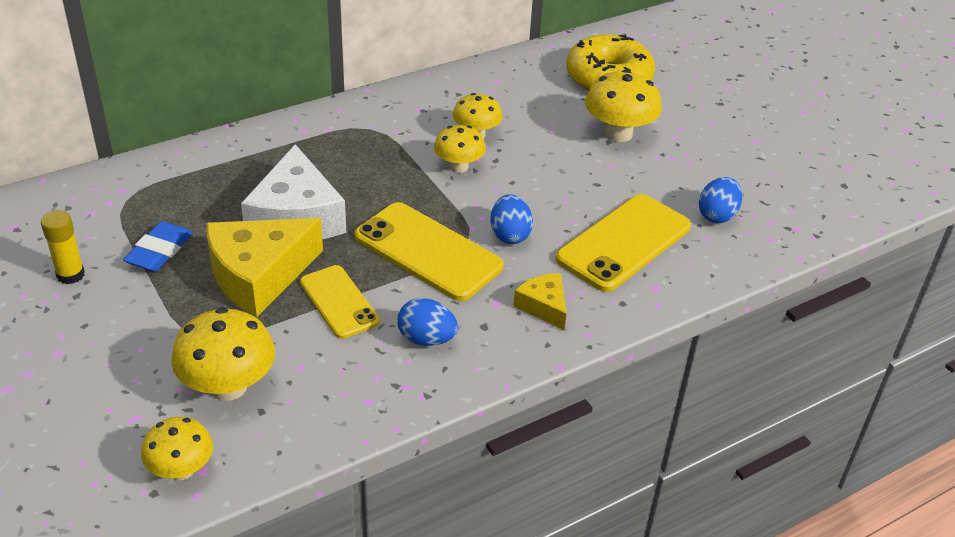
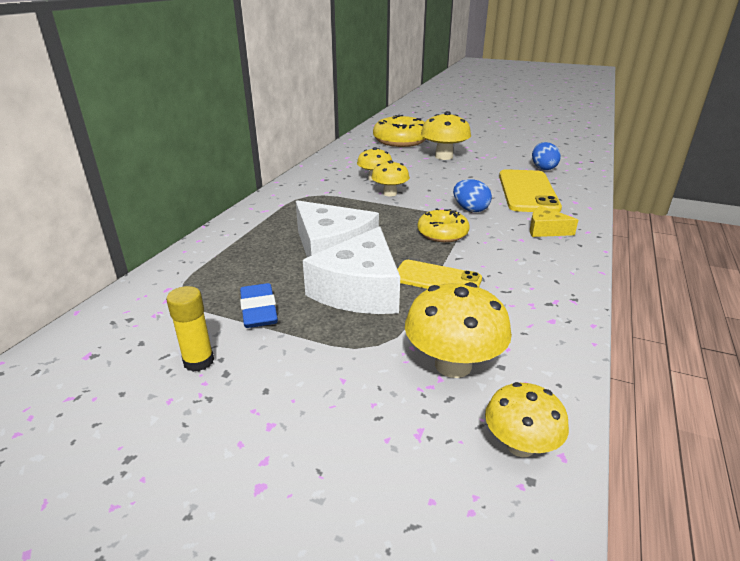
camera: 35 degrees left, 10 degrees down
(259, 275) = (360, 290): yellow cheese -> white cheese
(426, 339) = (520, 272): blue egg -> none
(427, 252) = (442, 233): yellow phone -> yellow donut

